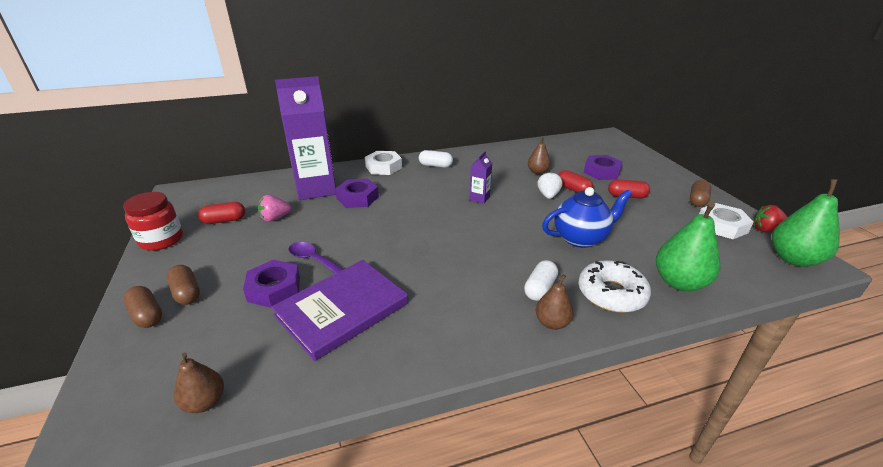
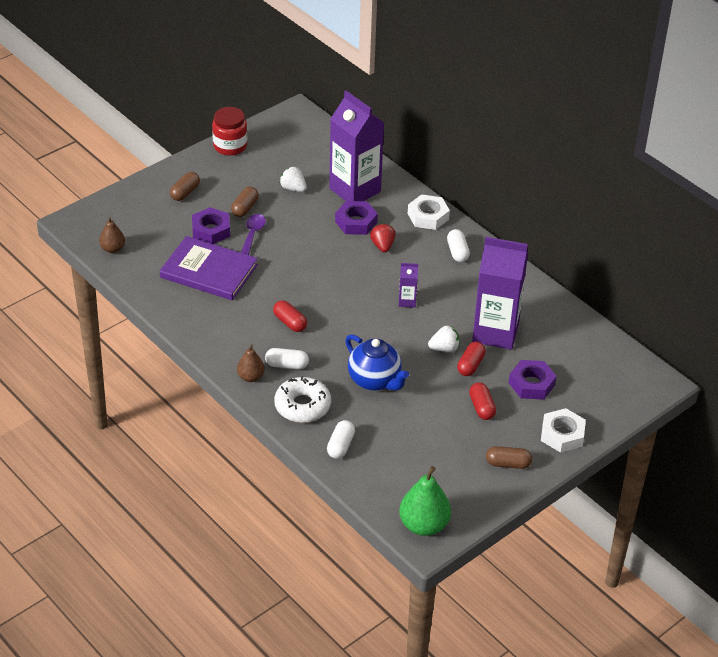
camera: 65 degrees right, 10 degrees up
(147, 315) = (157, 188): brown capsule -> brown capsule (245, 208)
(224, 220) = (273, 163): red capsule -> red capsule (290, 322)
(275, 218) = (293, 188): pink strawberry -> white strawberry
(537, 172) = (495, 332): brown pear -> purple carton
(679, 282) = (340, 446): green pear -> white capsule
(722, 226) = (459, 480): white nut -> white nut (562, 434)
(766, 230) = (471, 513): red strawberry -> red strawberry (382, 246)

